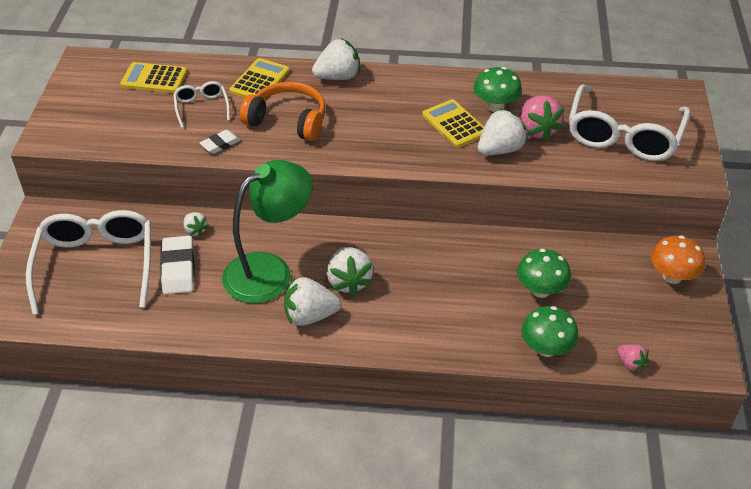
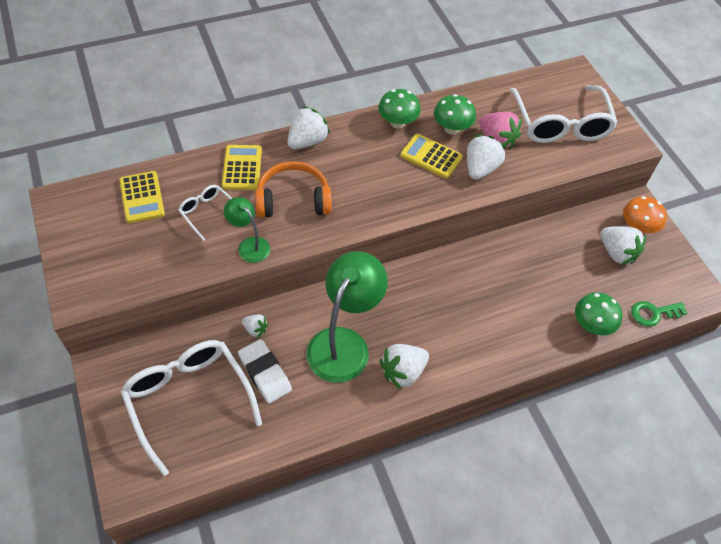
camera: 30 degrees left, 10 degrees up
(154, 79) = (142, 197): yellow calculator -> yellow calculator turned 90 degrees counterclockwise
(220, 144) = (249, 245): white eraser -> green lamp
(349, 281) = (413, 327): white strawberry -> white strawberry (616, 253)
(540, 290) = (557, 276): green mushroom -> green mushroom (397, 123)
(630, 363) = (653, 313): pink strawberry -> green key

